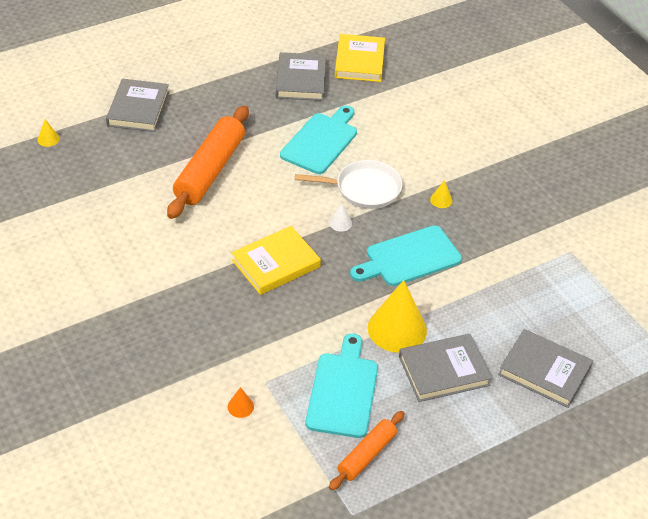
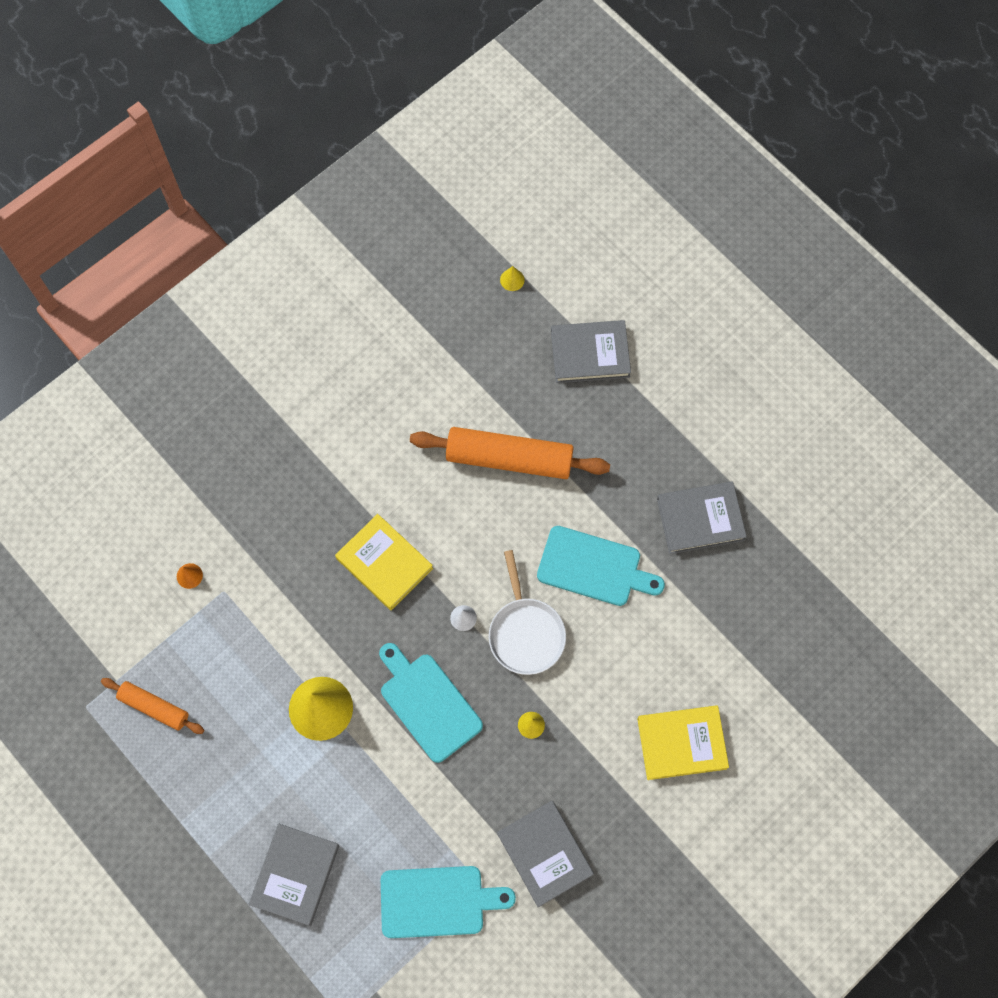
camera: 80 degrees right, 25 degrees up
(343, 391) = (227, 669): turquoise cutting board -> turquoise cutting board (438, 901)
(359, 61) = (761, 582): yellow book -> yellow book (681, 743)
(444, 371) = (274, 766): grey book -> grey book (545, 854)

